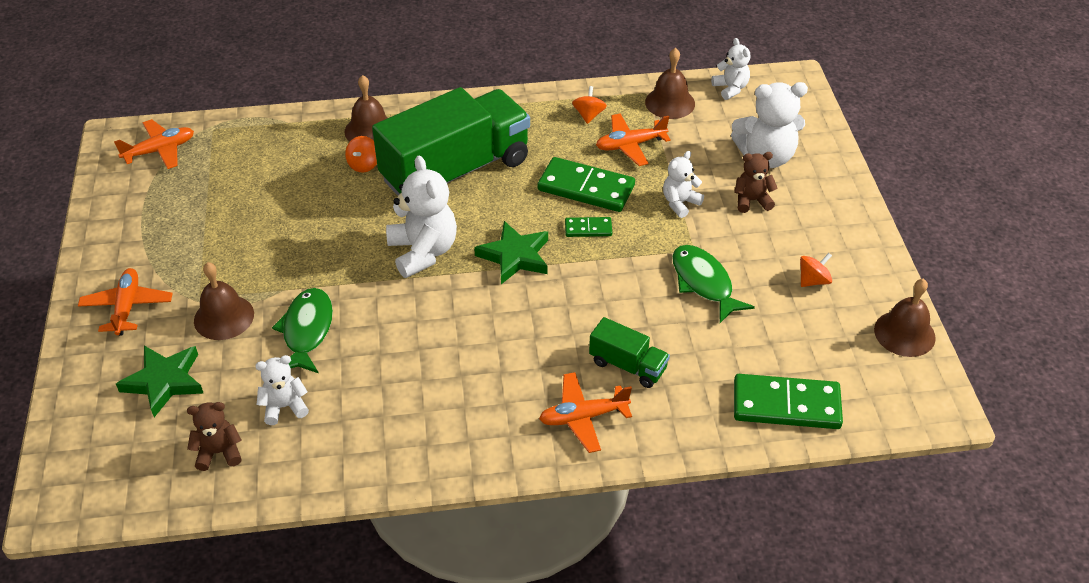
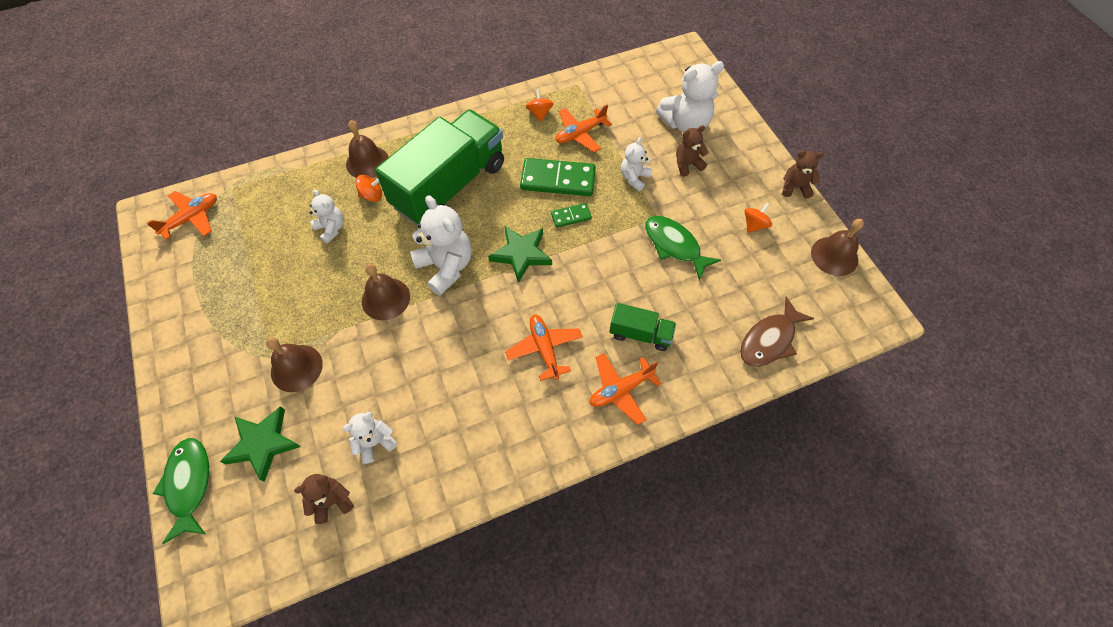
camera: 15 degrees left, 15 degrees up
(127, 307) = (208, 378): orange plane -> orange plane (544, 349)
(307, 331) = (372, 364): green fish -> green fish (189, 485)
(363, 165) = (372, 195): orange spinning top -> orange spinning top turned 105 degrees counterclockwise
(670, 103) = (598, 90): brown bell -> brown bell (385, 298)
(730, 88) = (640, 68): white teddy bear -> white teddy bear (331, 228)
(786, 405) = (769, 340): green domino -> brown fish
(881, 250) = (795, 187): none -> brown teddy bear

